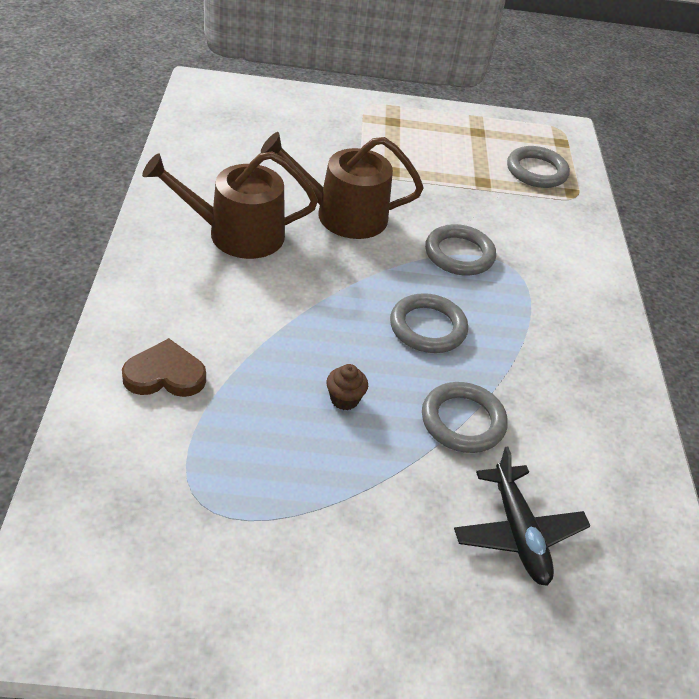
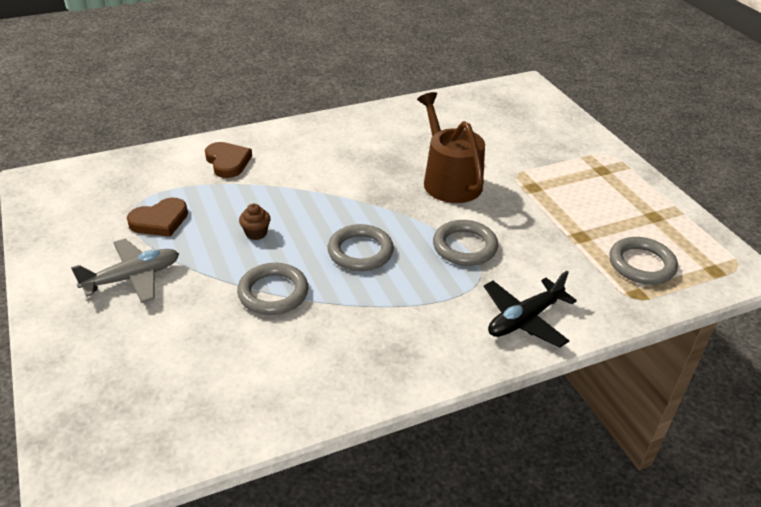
camera: 70 degrees right, 5 degrees down
(236, 234) = (379, 146): brown watering can -> none
(258, 486) = (160, 221): none -> brown heart
(369, 547) = (133, 278): none -> grey plane
(518, 533) = (179, 346): black plane -> black plane (524, 319)

